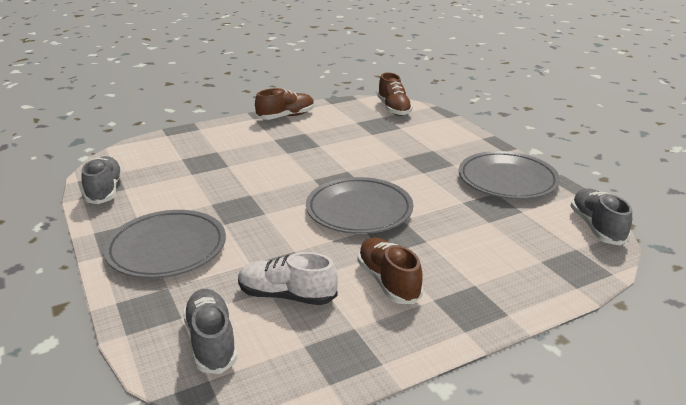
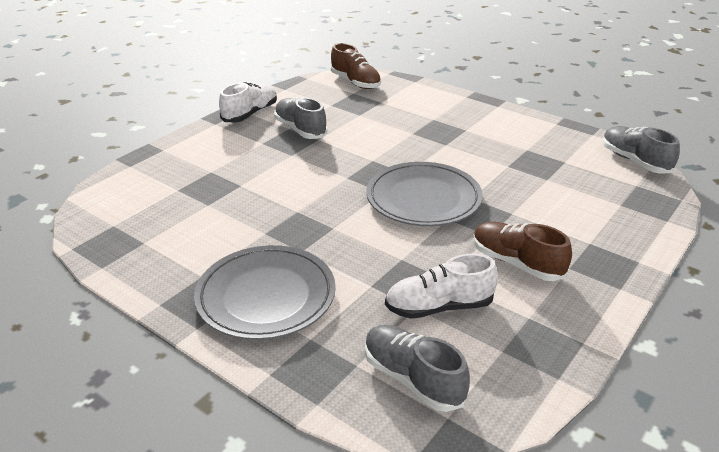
camera: 25 degrees left, 5 degrees up
(105, 190) = (121, 251): grey shoe -> grey shoe (300, 130)
(286, 116) = (250, 114): brown shoe -> white shoe
(507, 180) = (526, 134): grey plate -> none

